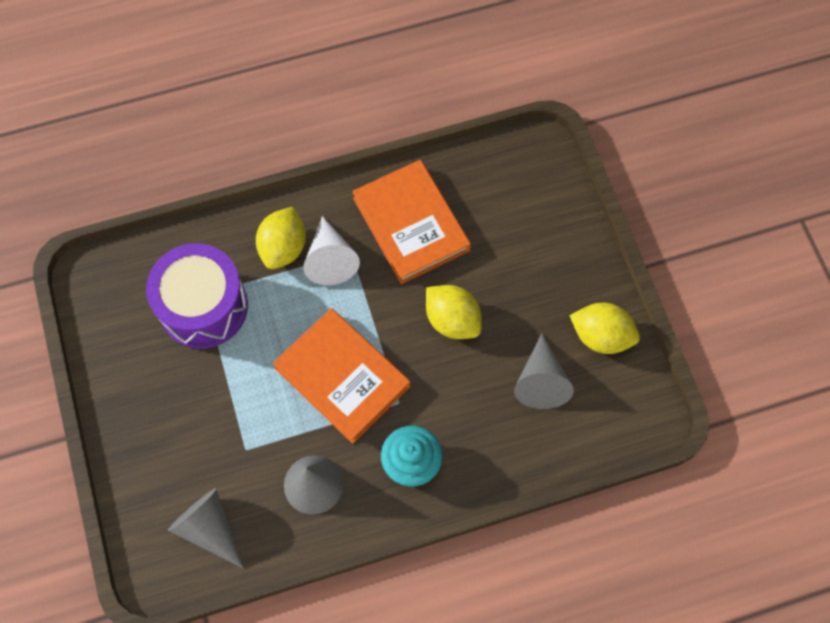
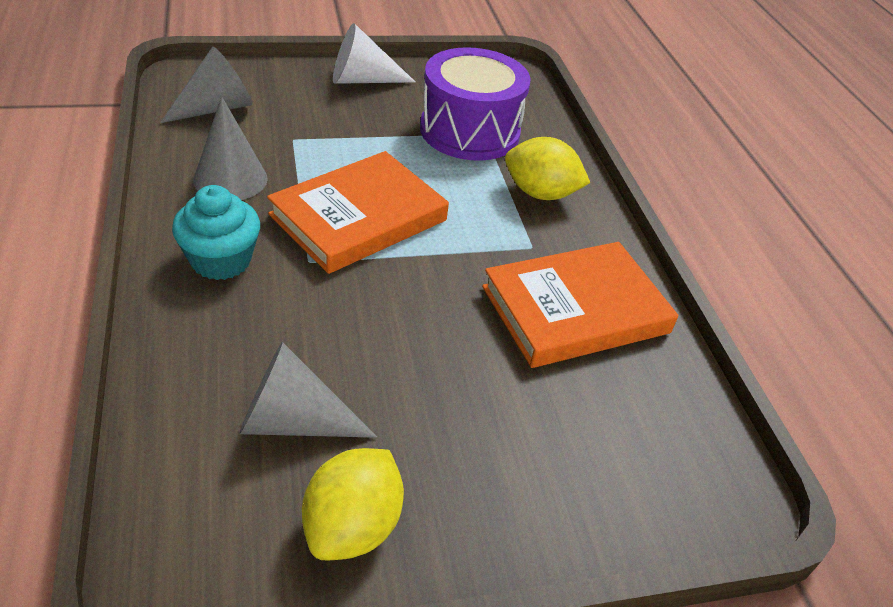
camera: 90 degrees right, 25 degrees down
(330, 259) = (523, 228): white cone -> white cone (362, 80)
(452, 320) = (418, 331): yellow lemon -> none

